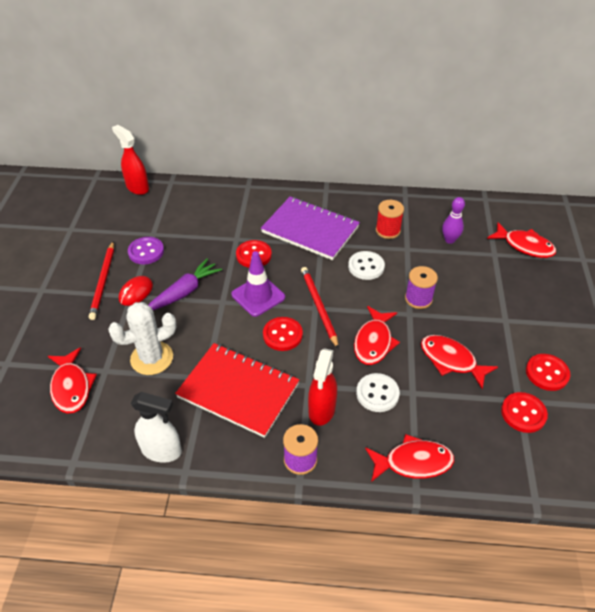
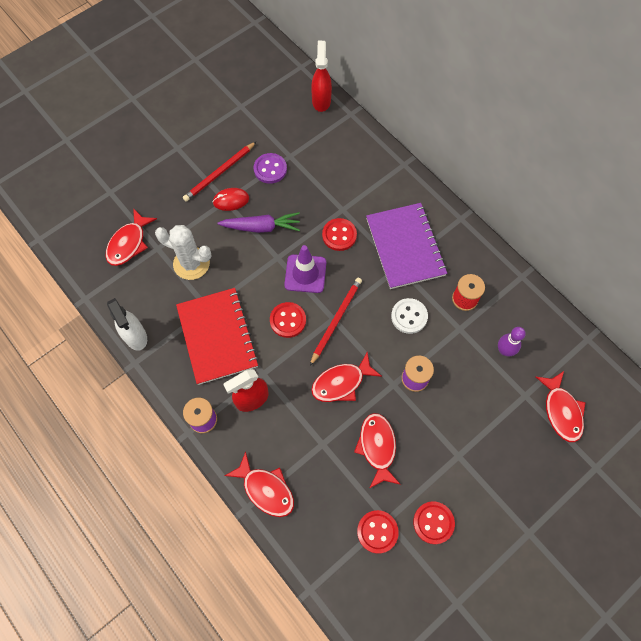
camera: 45 degrees right, 20 degrees up
(377, 393) = (299, 422): white button -> none

